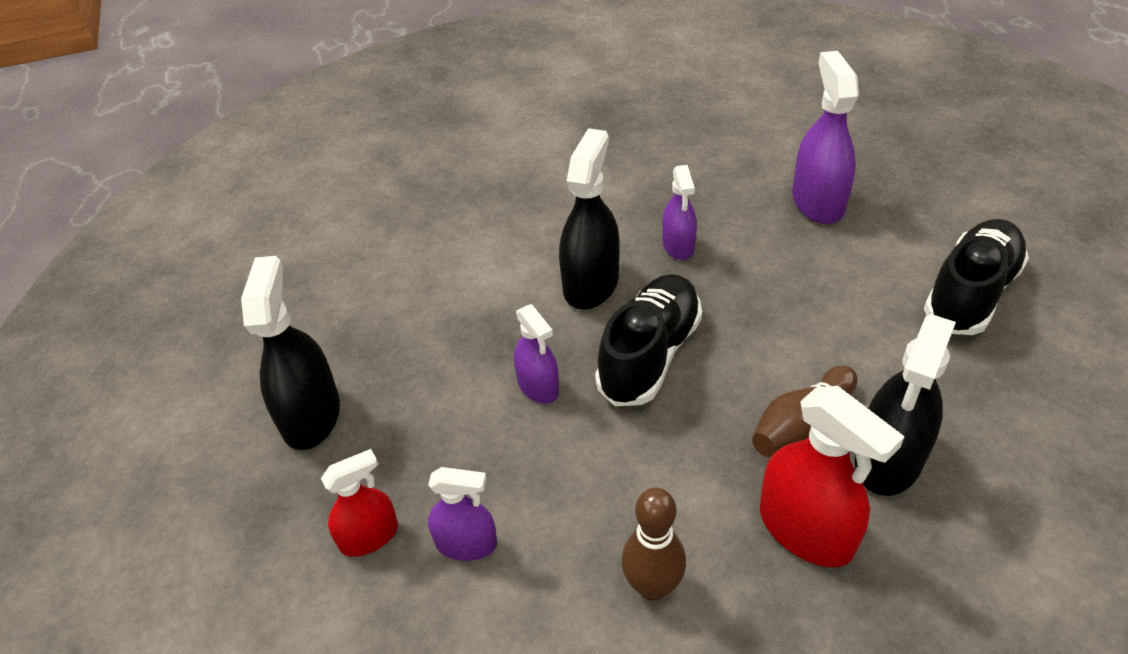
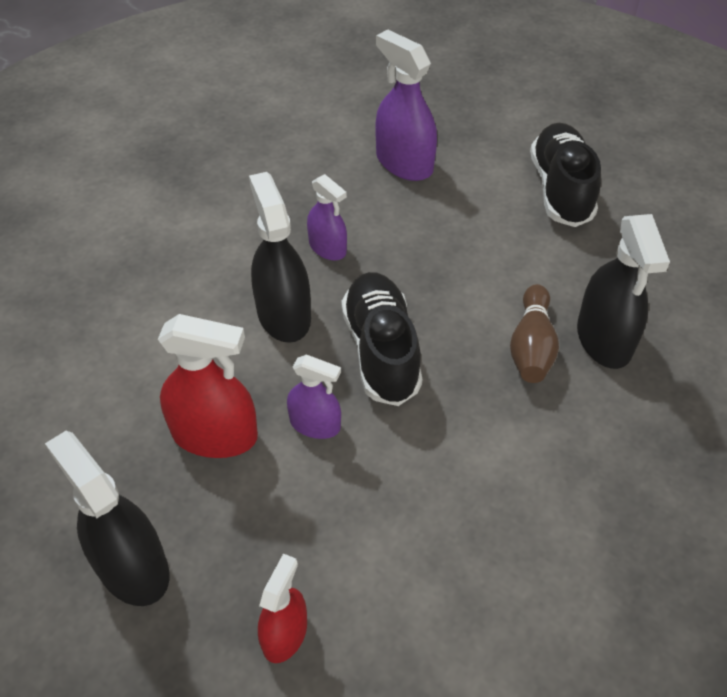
camera: 40 degrees left, 5 degrees up
(466, 543) = (370, 586): purple spray bottle -> none
(652, 586) = (531, 526): brown bowling pin -> none
(806, 529) = (594, 421): red spray bottle -> red spray bottle (215, 435)

